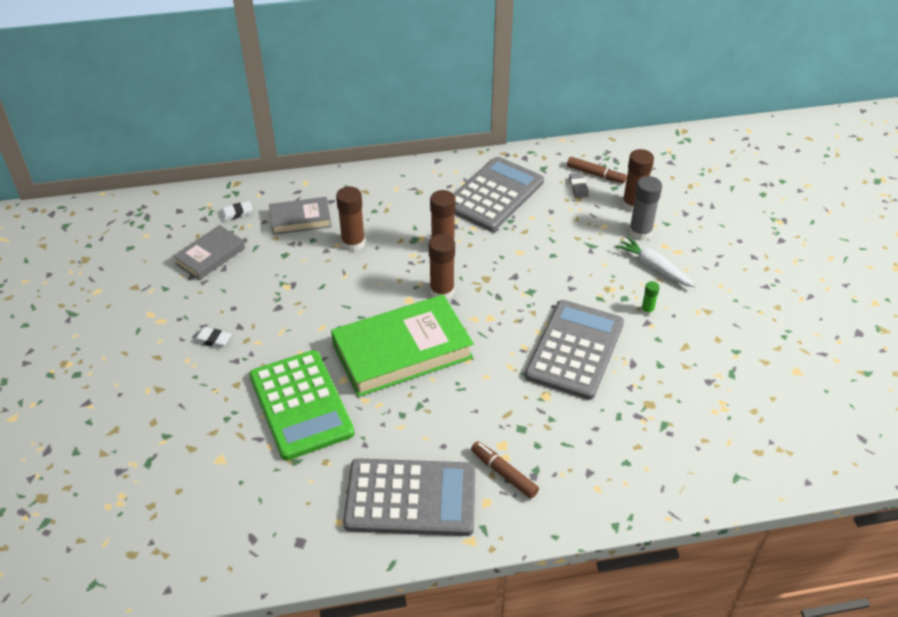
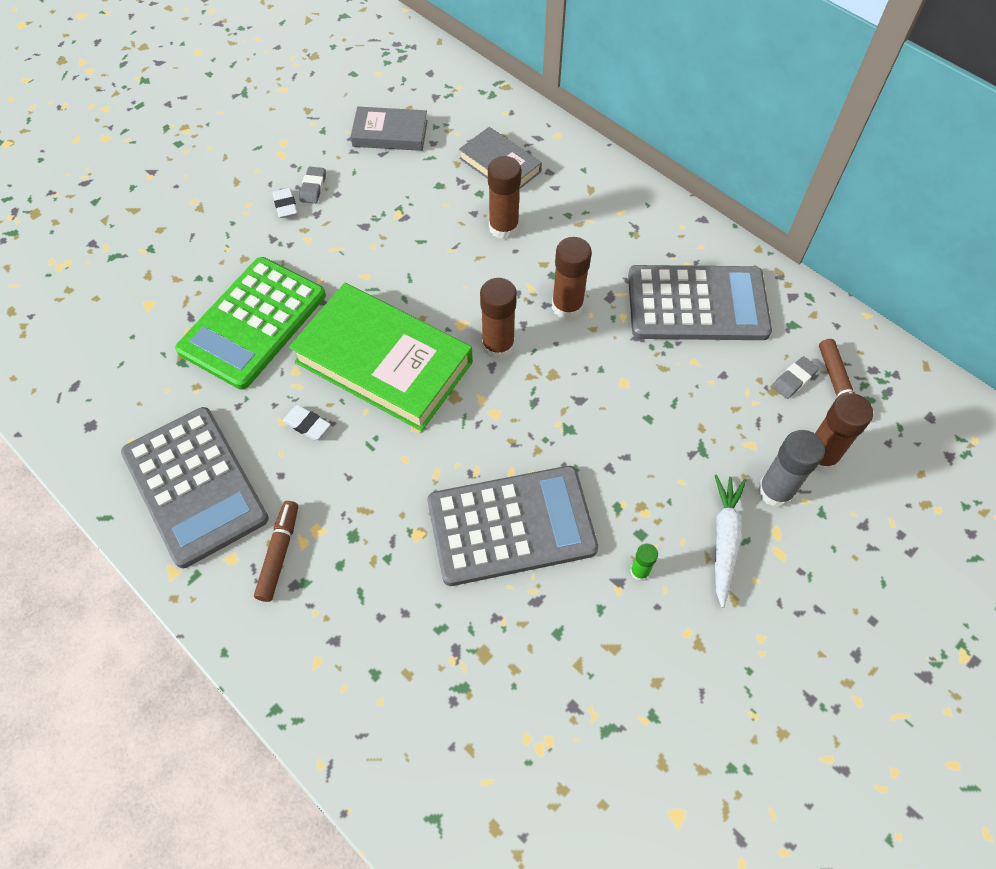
camera: 55 degrees right, 15 degrees up
(213, 317) = (313, 188): none -> grey eraser
(236, 213) = (463, 114): white eraser -> white eraser (307, 425)

